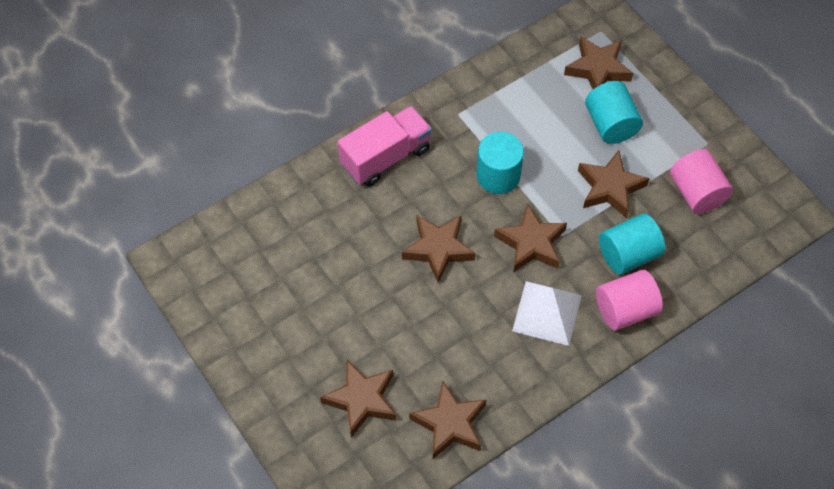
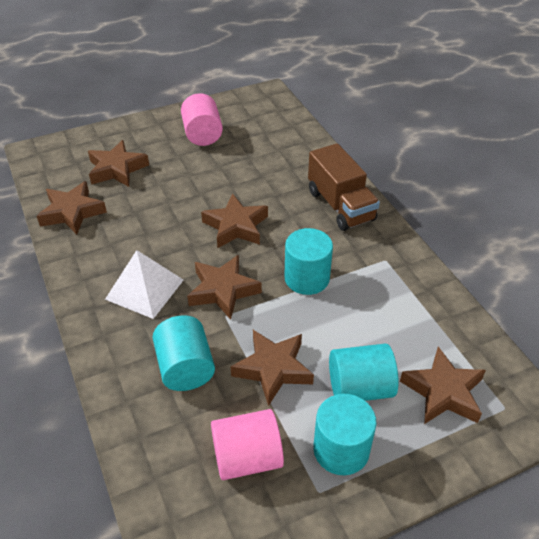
camera: 100 degrees right, 15 degrees down
(385, 157) = (340, 205): pink truck -> brown truck
(625, 310) = (123, 351): pink cylinder -> pink cylinder (202, 134)
(670, 132) = (341, 449): none -> turquoise cylinder

